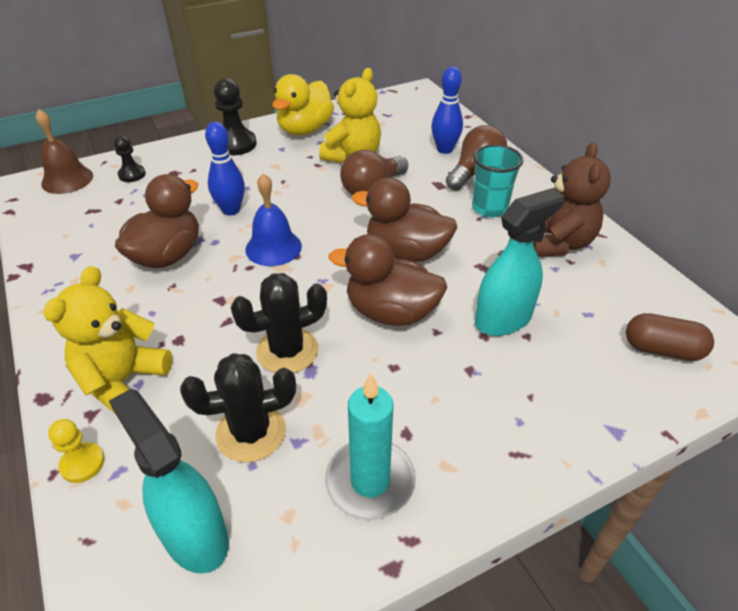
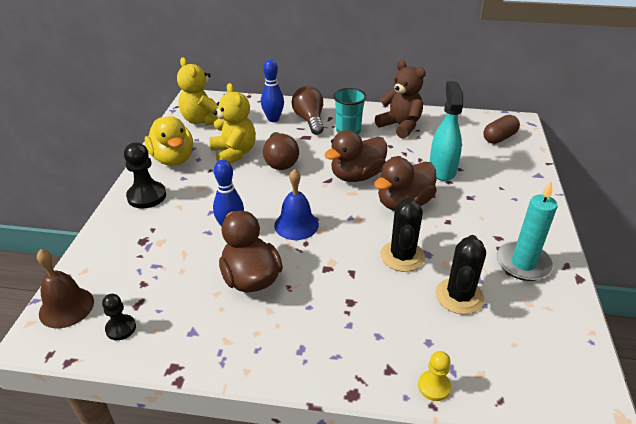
camera: 55 degrees left, 5 degrees down
(123, 381) = (370, 343): yellow teddy bear -> yellow teddy bear (203, 120)
(132, 174) = (114, 264): black pawn -> black pawn (121, 328)
(195, 535) = (522, 347): turquoise spray bottle -> none

